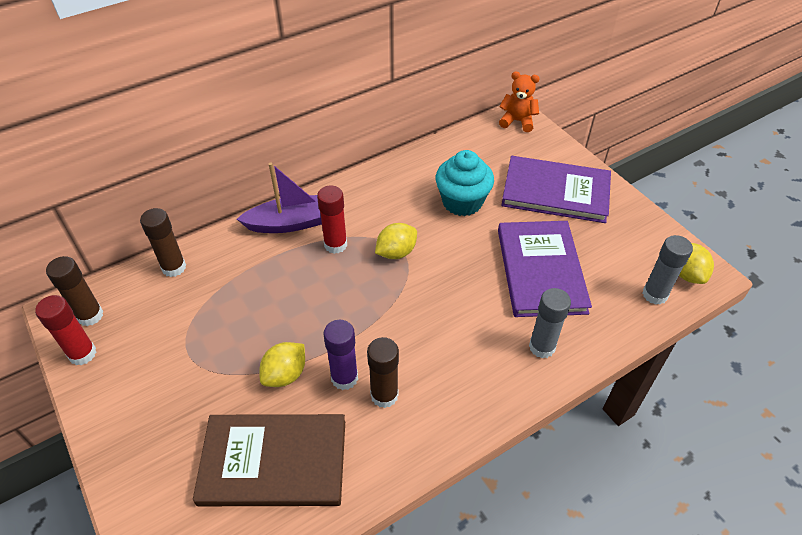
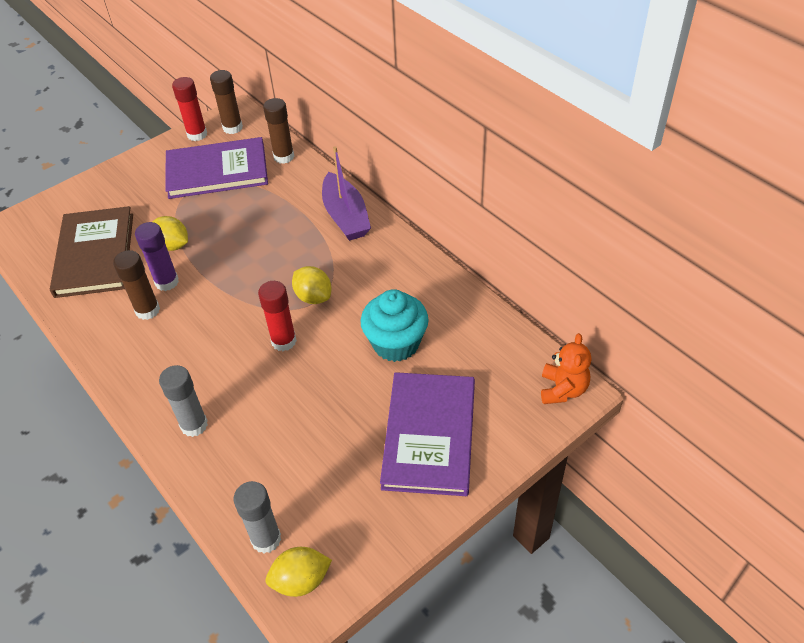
camera: 85 degrees right, 0 degrees up
(335, 245) = (320, 251): red glue stick -> red glue stick (284, 341)
(540, 270) = (297, 422): purple book -> purple book (217, 171)

